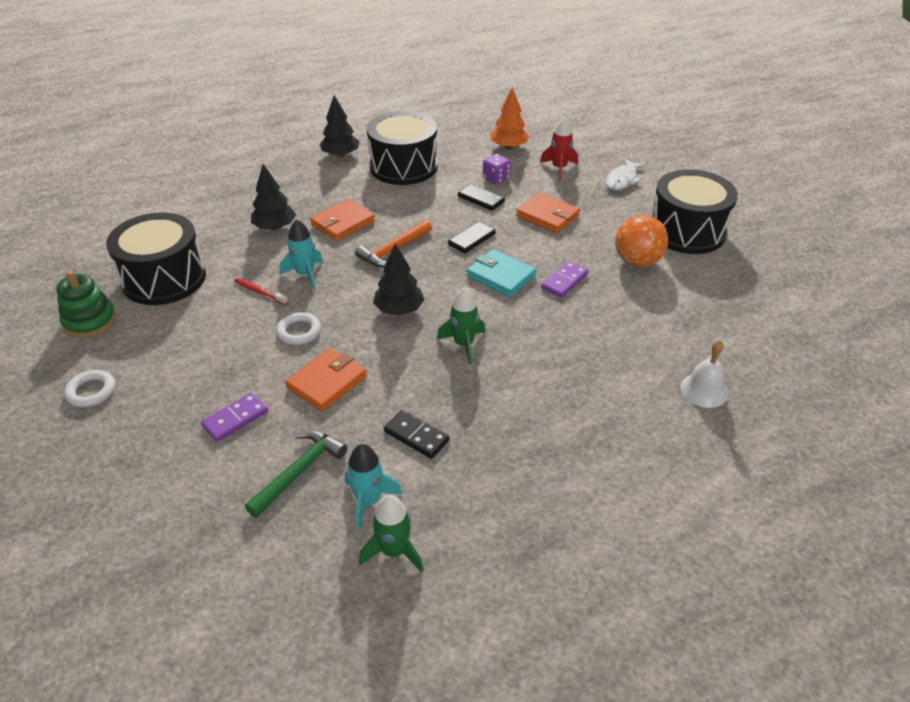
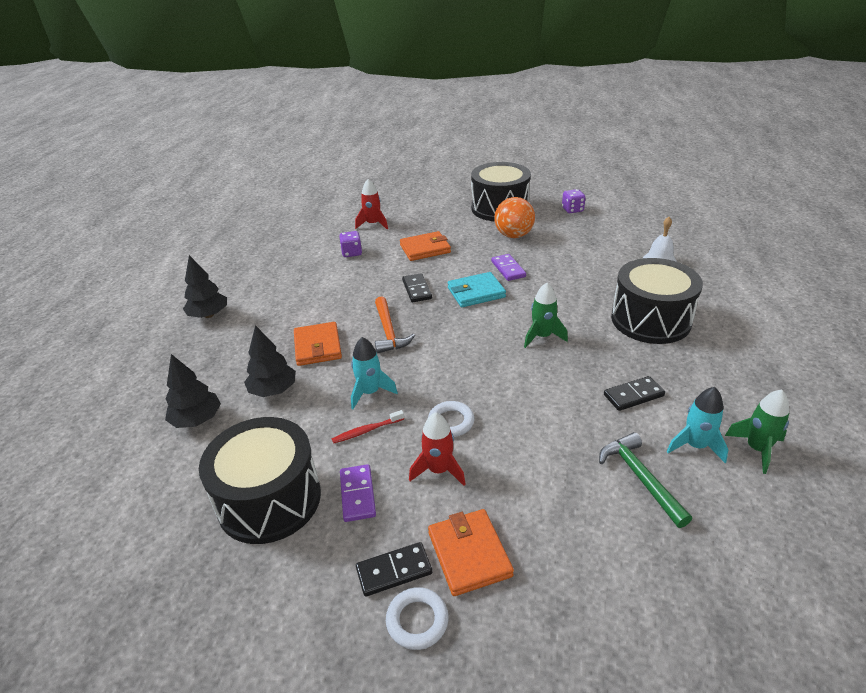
camera: 55 degrees left, 5 degrees down
(90, 321) = (282, 592): green stacking toy -> none
(235, 419) = (544, 502): purple domino -> purple domino (357, 494)
(238, 347) = (439, 470): none -> red rocket
(327, 382) = (534, 425): orange wallet -> orange wallet (469, 554)
(399, 310) = (472, 354): black tree -> black tree (197, 420)
(403, 166) = (276, 288): black drum -> black drum (650, 320)
(481, 199) = (370, 268): black domino -> black domino (394, 571)
(509, 147) = (317, 233): orange tree -> none
(622, 180) = (418, 208): white fish -> none
(749, 284) = (572, 210): none -> purple dice

